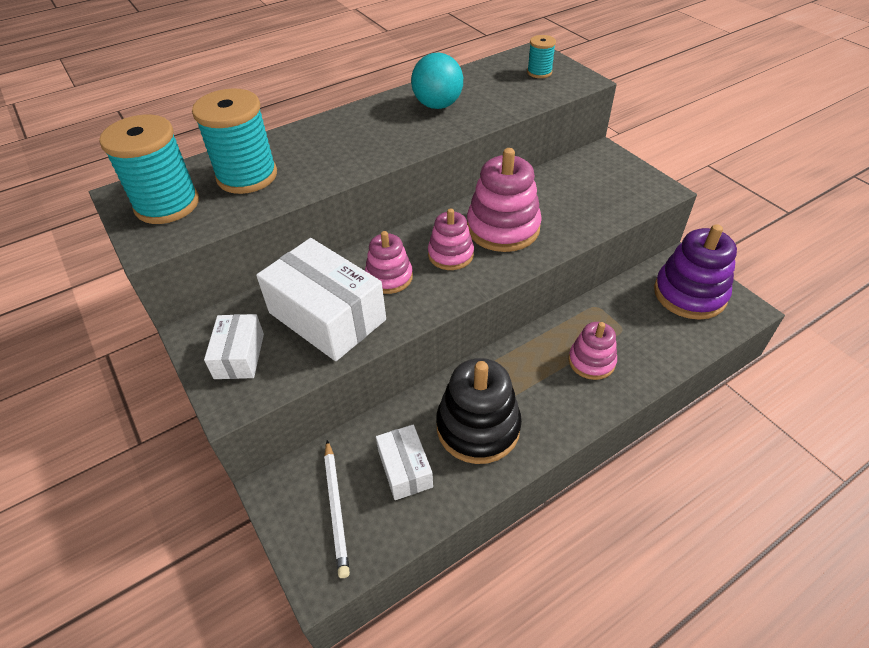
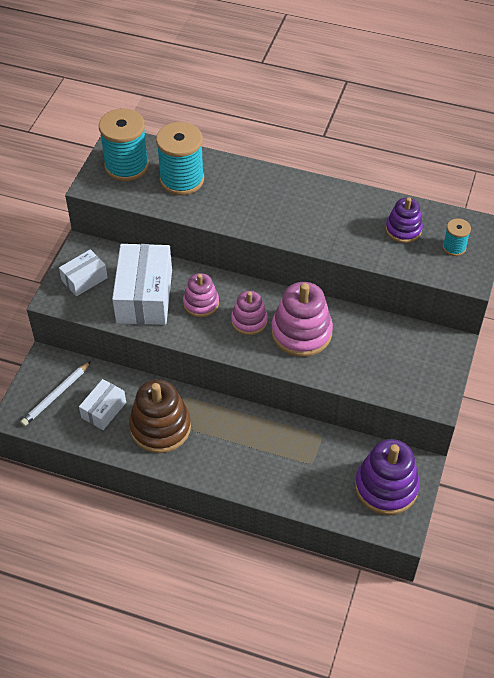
camera: 50 degrees right, 5 degrees up
(437, 105) = (348, 217): turquoise ball -> none
(478, 427) = (160, 427): black stacking toy -> brown stacking toy
(489, 86) = (403, 230): none -> purple stacking toy
(591, 361) = (264, 459): pink stacking toy -> none

